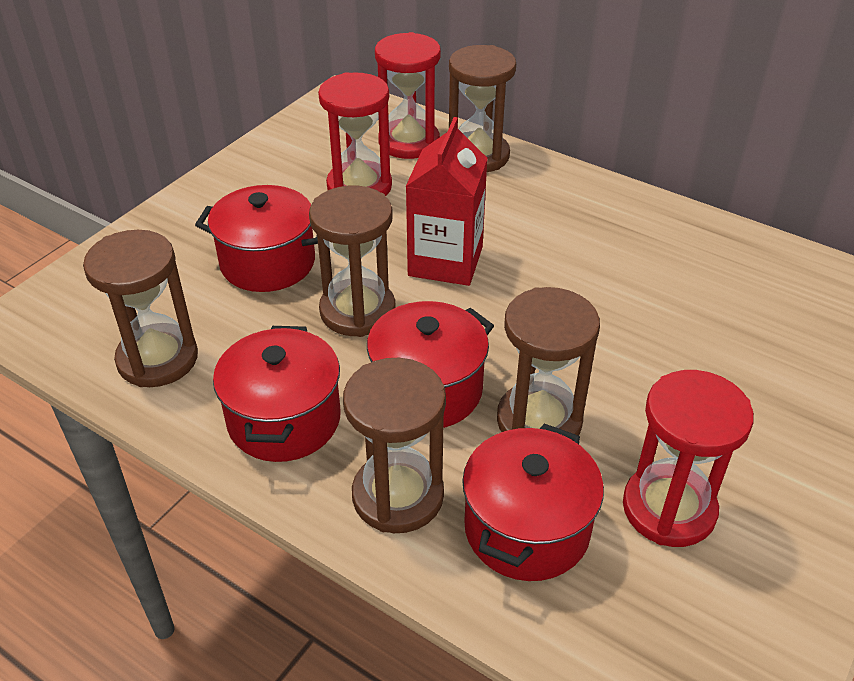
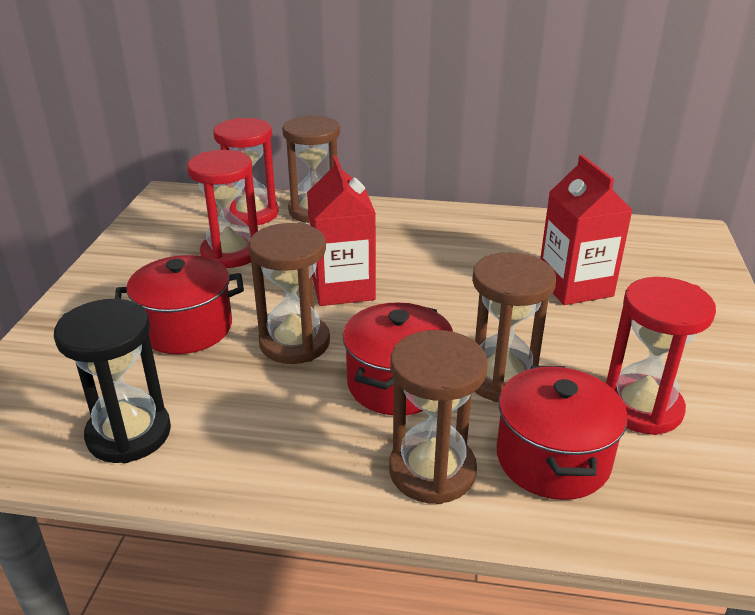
camera: 25 degrees left, 10 degrees down
(158, 359) = (129, 434): brown hourglass -> black hourglass
(284, 419) = (288, 445): red pot -> none
(707, 336) = (575, 286): none -> red carton

